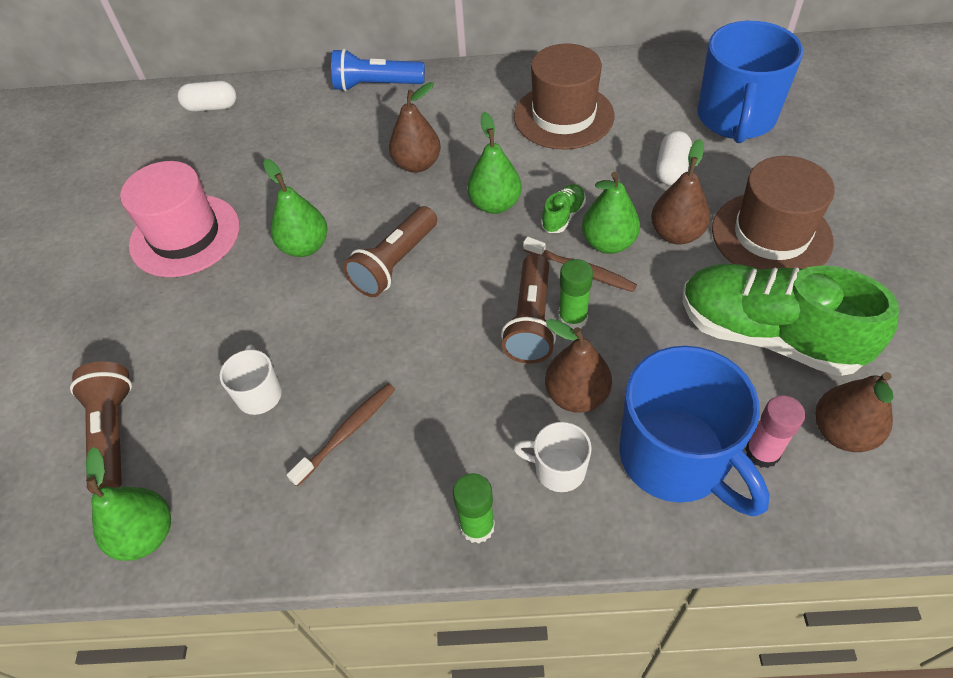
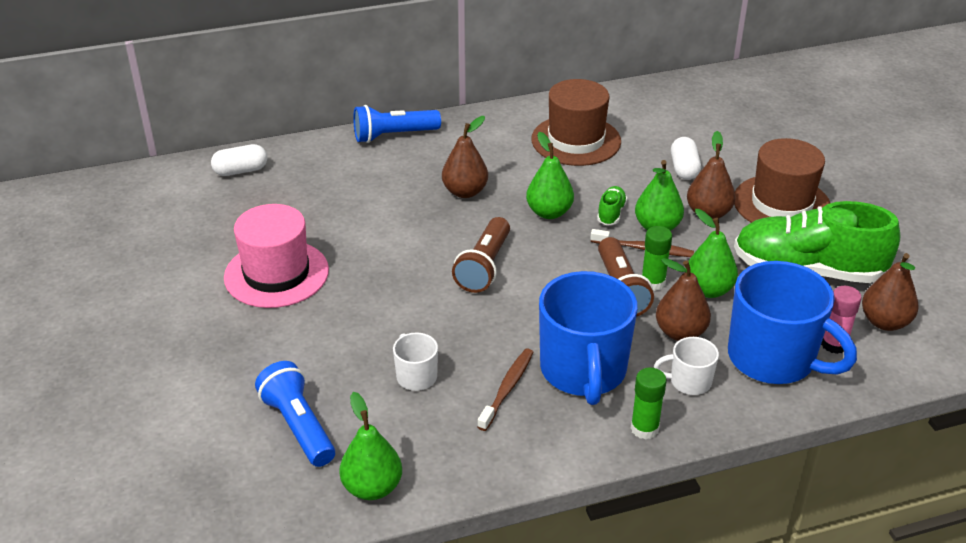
camera: 20 degrees left, 15 degrees down
(113, 433) = (298, 426): brown flashlight -> blue flashlight
(305, 246) = (396, 266): green pear -> green pear (708, 290)
(736, 119) = (719, 126): blue mug -> blue mug (583, 371)

